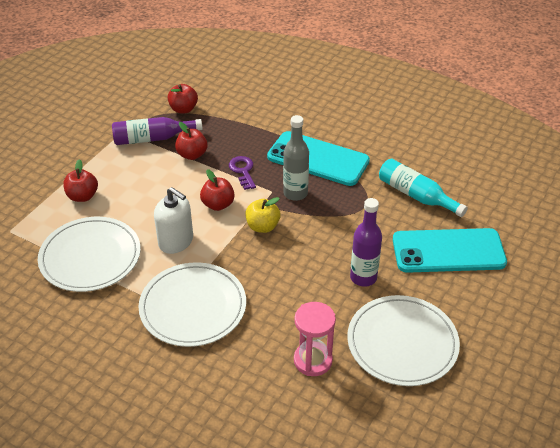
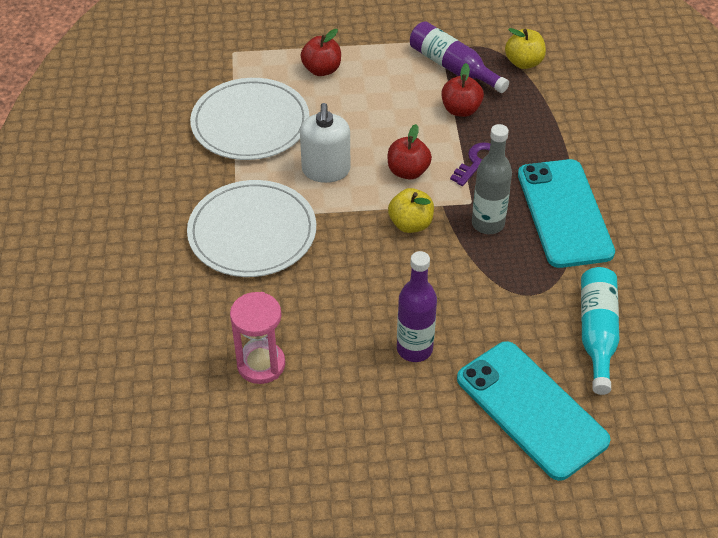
camera: 55 degrees right, 5 degrees up
(183, 109) = (523, 62): red apple -> yellow apple
(402, 343) = (348, 431): white plate -> none

